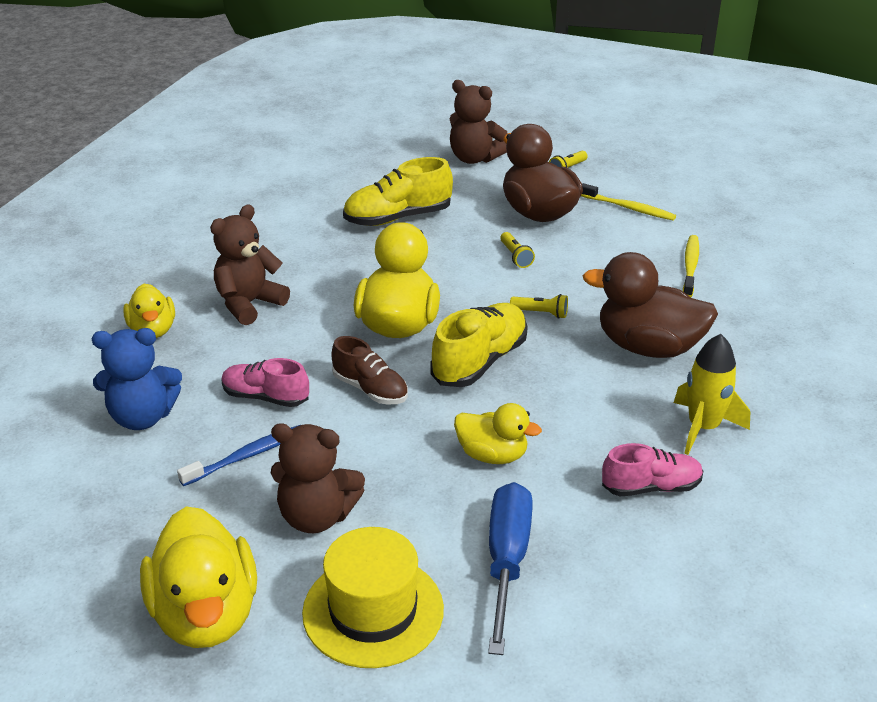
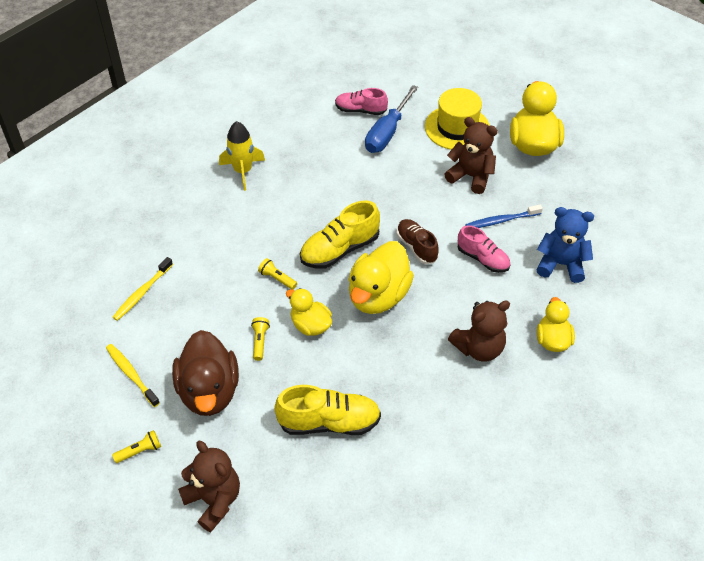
camera: 160 degrees left, 15 degrees up
(492, 455) = (366, 185): yellow duck -> yellow duck (310, 325)
(648, 347) = (229, 231): brown duck -> none
(651, 487) = (296, 148): pink shoe -> pink shoe (360, 110)

